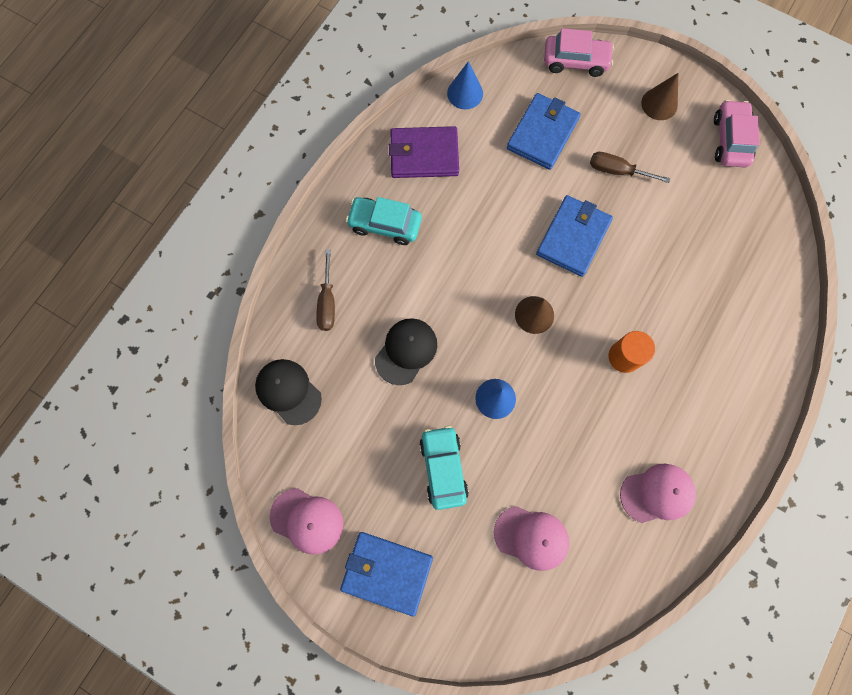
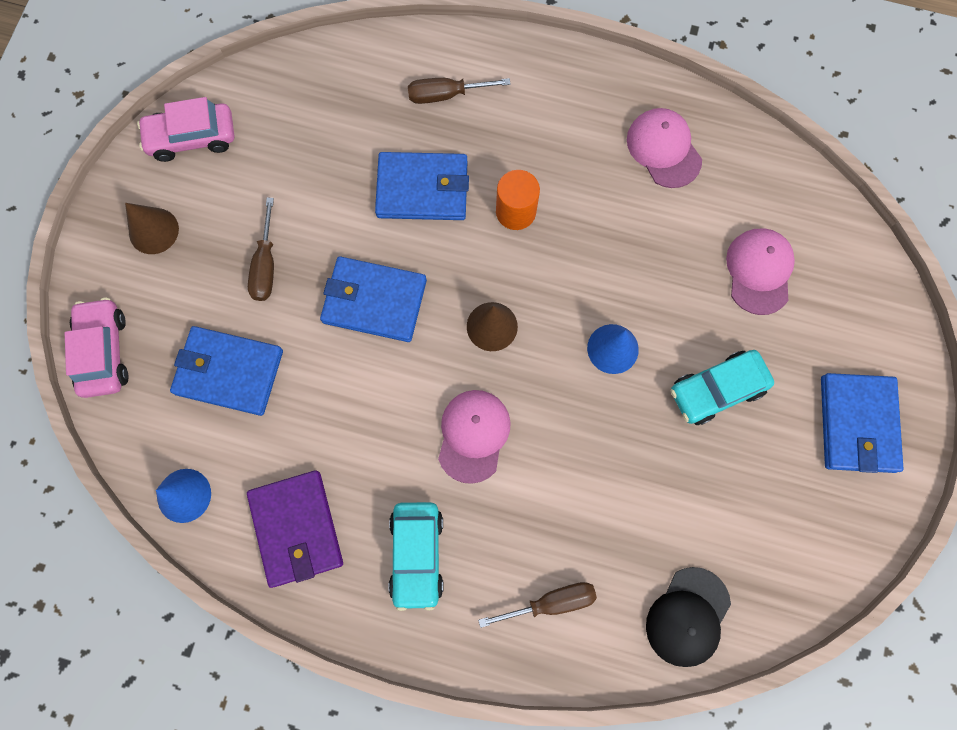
camera: 105 degrees left, 0 degrees up
(307, 520) = (836, 539): pink cap -> pink cap (473, 435)
(406, 351) = (587, 475): black cap -> none
(657, 292) = (422, 189): none -> blue wallet
(738, 330) = (446, 95): none -> brown screwdriver

